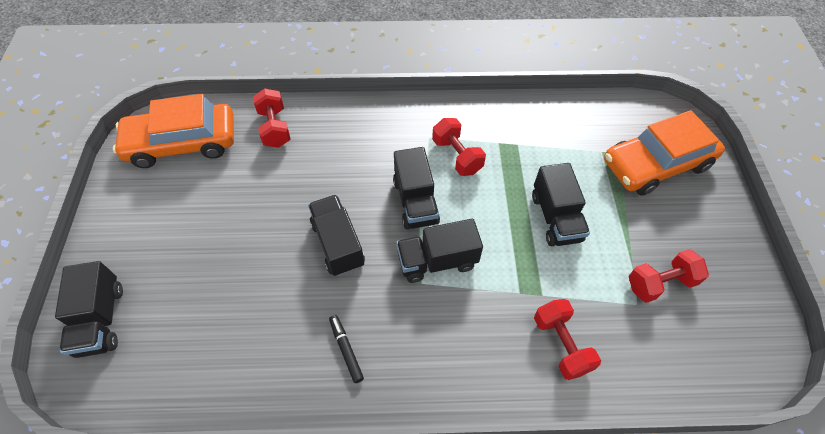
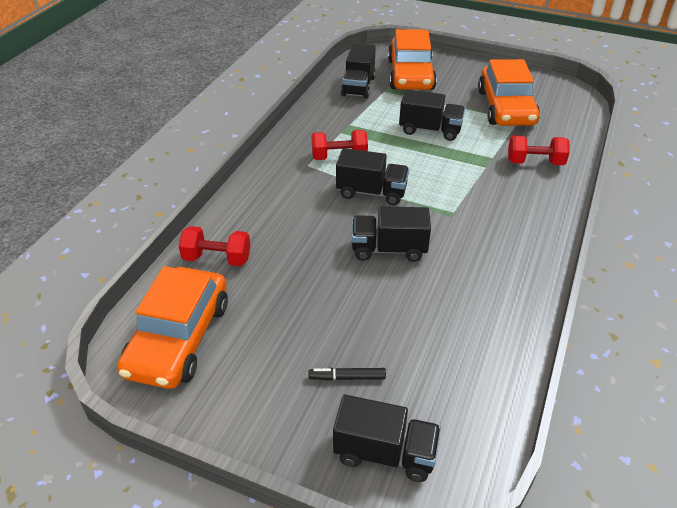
camera: 65 degrees left, 15 degrees down
(346, 350) = (497, 271): black marker -> black marker (347, 377)
(437, 261) = (437, 198): black truck -> black truck (358, 86)
(660, 283) = (506, 107): red dumbbell -> orange car

